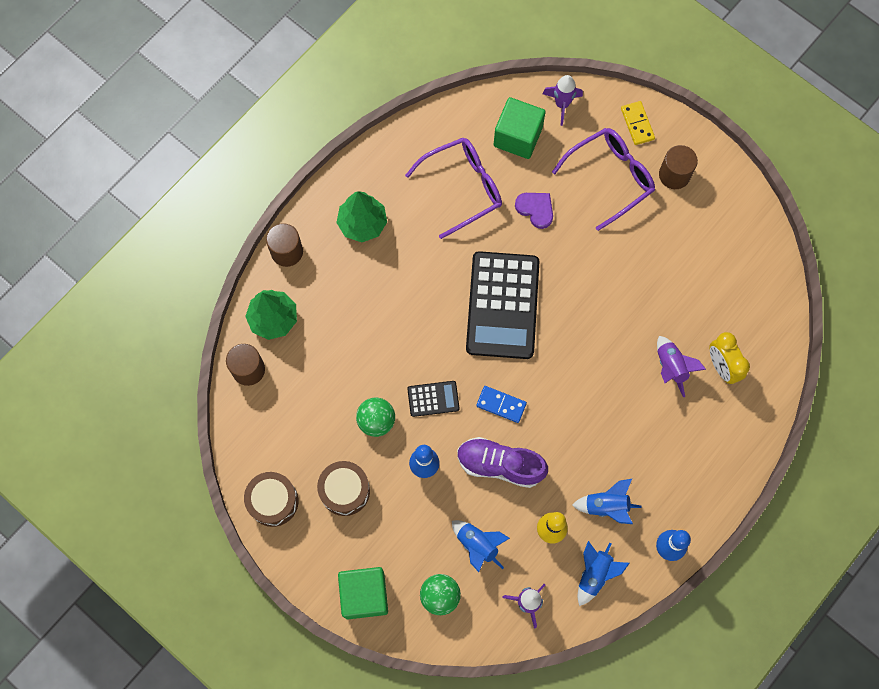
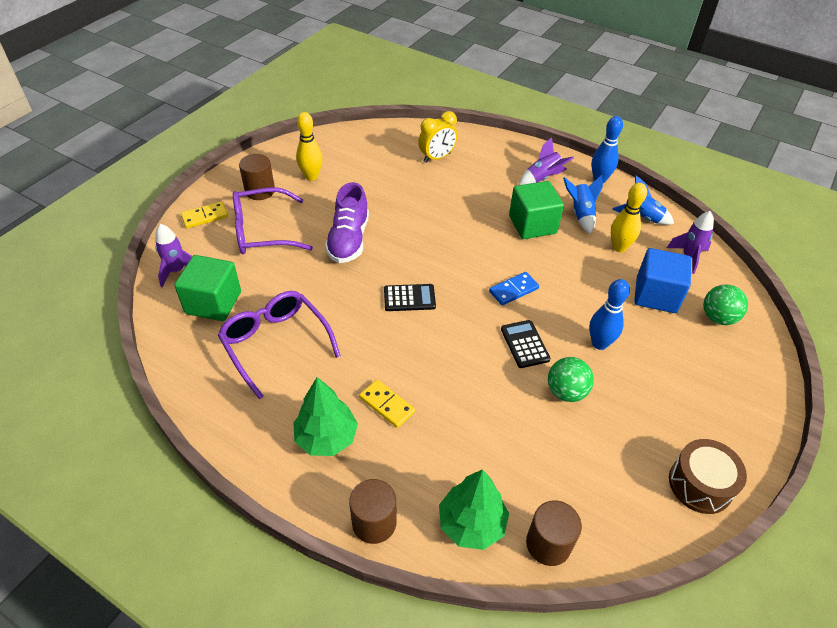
camera: 100 degrees left, 25 degrees down
(345, 491) = (654, 411): brown drum -> none
(364, 595) = (752, 379): green cube -> green cube (532, 224)
(386, 272) = (387, 405): none -> yellow domino
(477, 545) = (656, 295): blue rocket -> blue cube
(500, 465) = (573, 286): purple shoe -> purple shoe (349, 240)
(501, 405) = (513, 290): blue domino -> blue domino turned 45 degrees clockwise
(502, 305) = (409, 298): black calculator -> black calculator, size x0.45
(535, 209) = (299, 281): purple heart -> none
(610, 178) = (263, 231): purple glasses -> purple glasses turned 60 degrees counterclockwise
(671, 367) = (445, 184): purple rocket -> purple rocket (542, 178)
(695, 227) = (311, 176): none -> yellow bowling pin

